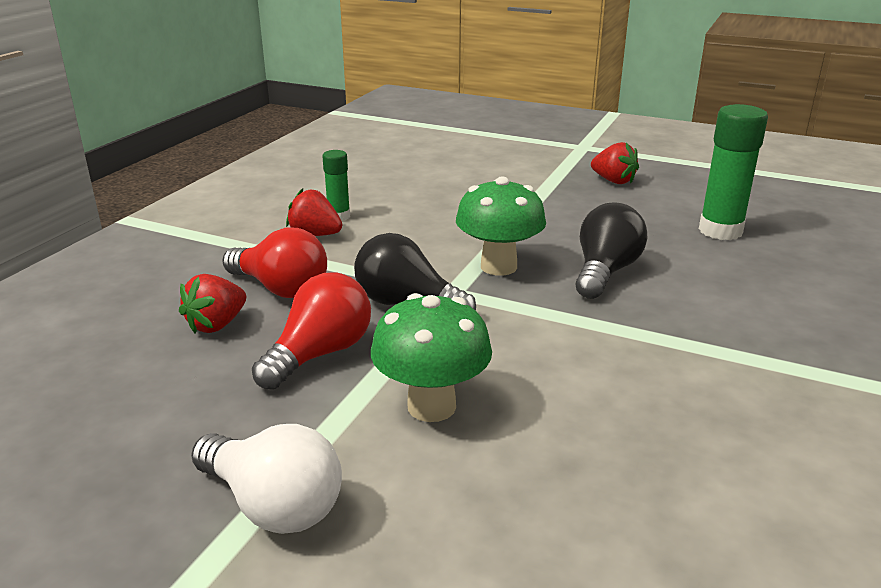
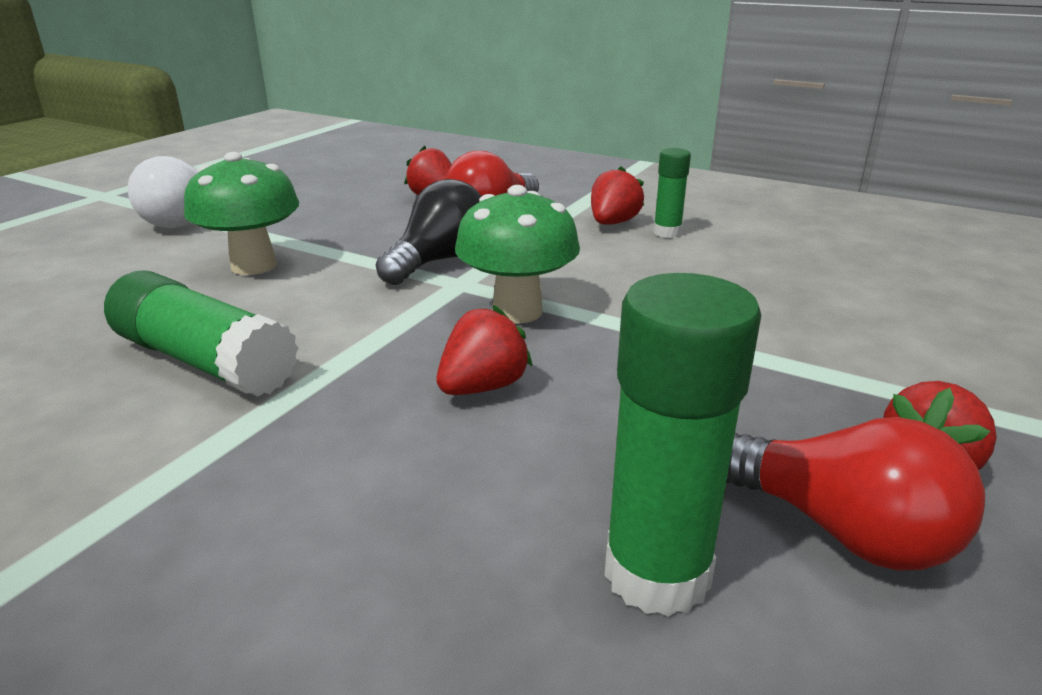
camera: 95 degrees right, 0 degrees up
(319, 354) = (366, 229): red light bulb -> red light bulb (840, 530)
(605, 272) = (483, 387): black light bulb -> red strawberry
(628, 383) = (204, 361): none -> green glue stick

